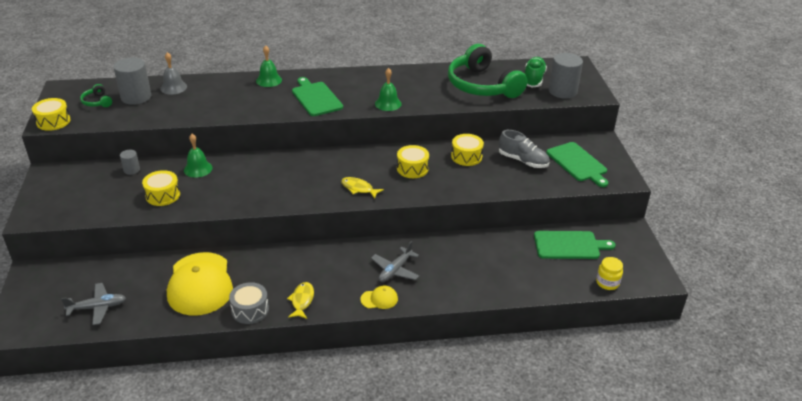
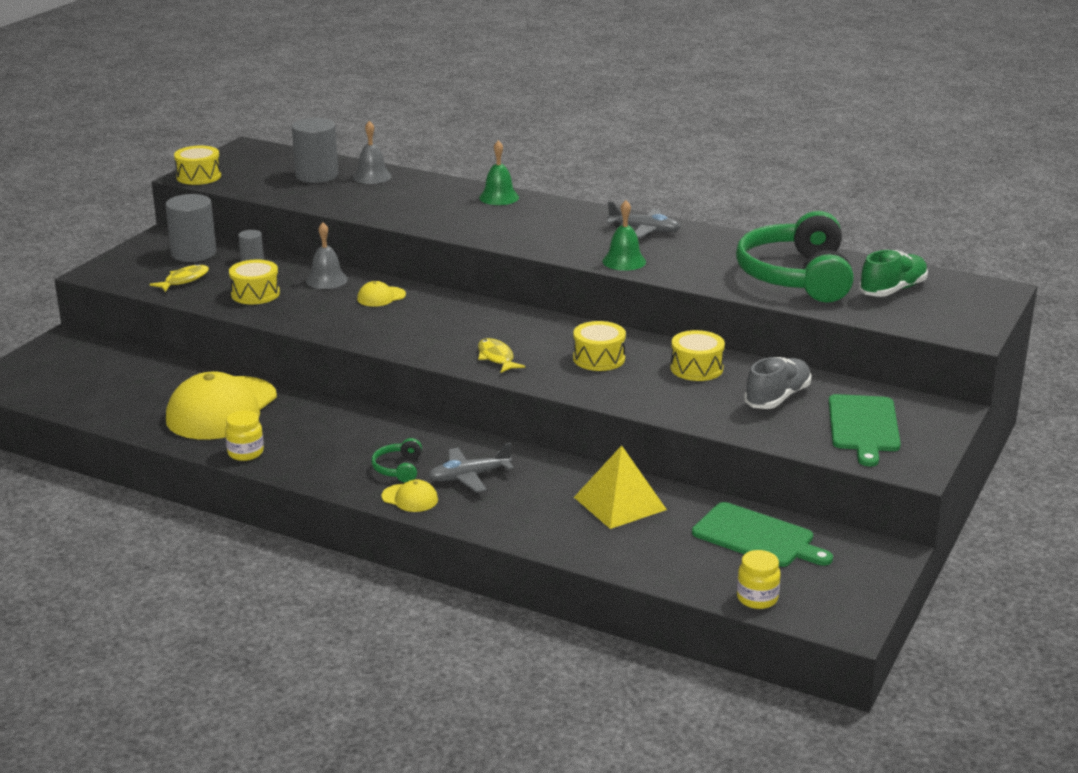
camera: 35 degrees right, 10 degrees down
(97, 102) = (268, 169): green headphones -> green headphones (399, 469)
(97, 307) = (93, 393): grey plane -> grey plane (644, 230)
(198, 169) = (326, 280): green bell -> grey bell
(245, 170) = (381, 297): none -> yellow cap
(250, 310) = (245, 453): grey drum -> yellow jar
(302, 300) = (315, 465): yellow fish -> yellow fish (184, 280)
(316, 98) = (534, 231): green cutting board -> none
(487, 253) = (620, 503): none -> yellow pyramid
(523, 161) = (777, 398): grey shoe -> grey shoe turned 120 degrees counterclockwise
(562, 91) = (920, 316): grey cylinder -> grey cylinder (193, 253)

